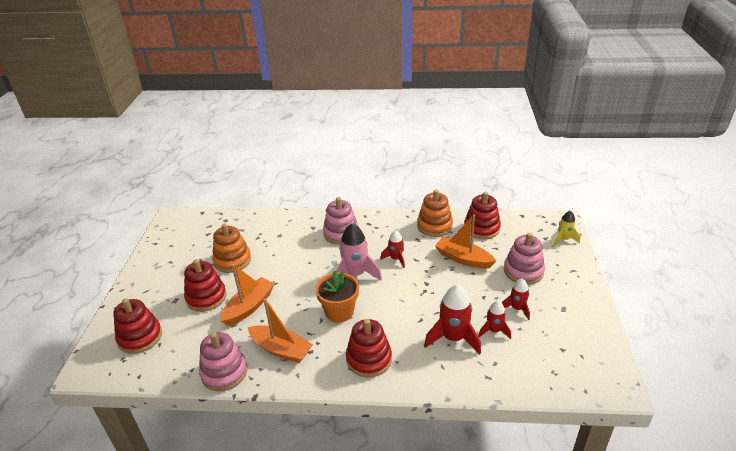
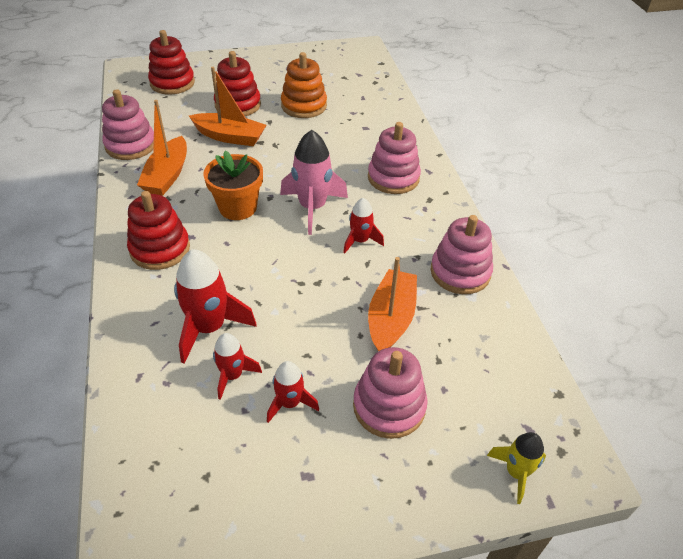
camera: 70 degrees right, 10 degrees up
(434, 226) = (460, 272): orange stacking toy -> pink stacking toy
(481, 228) = (485, 335): red stacking toy -> none

